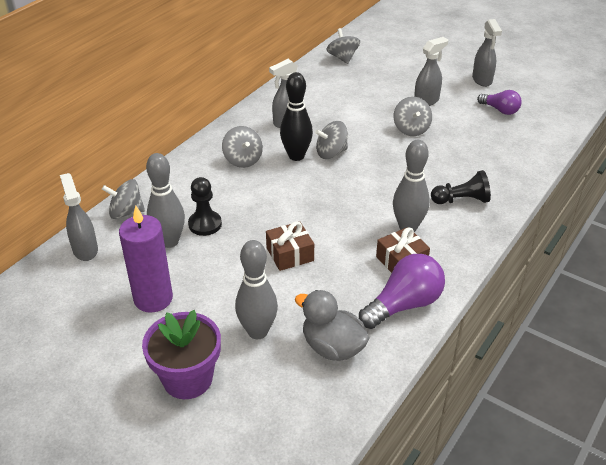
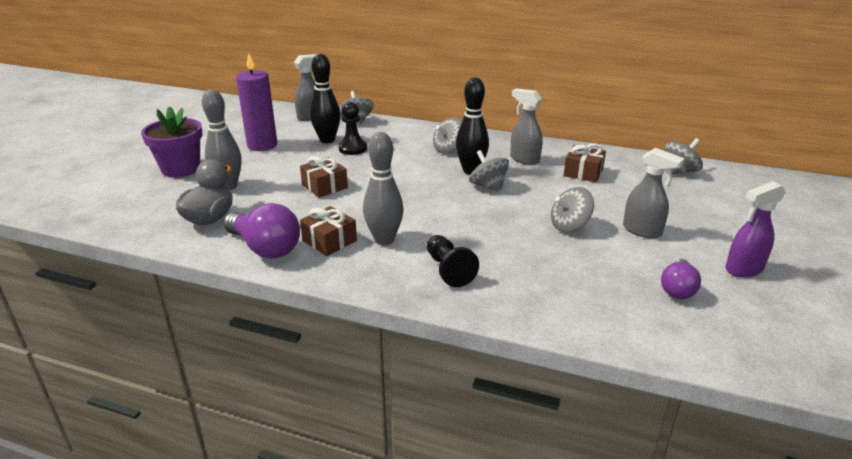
camera: 75 degrees right, 10 degrees down
(169, 241) = (327, 140): grey bowling pin -> black bowling pin
(326, 100) = (583, 172): none -> brown gift
(482, 80) = (743, 269): grey spray bottle -> purple spray bottle

